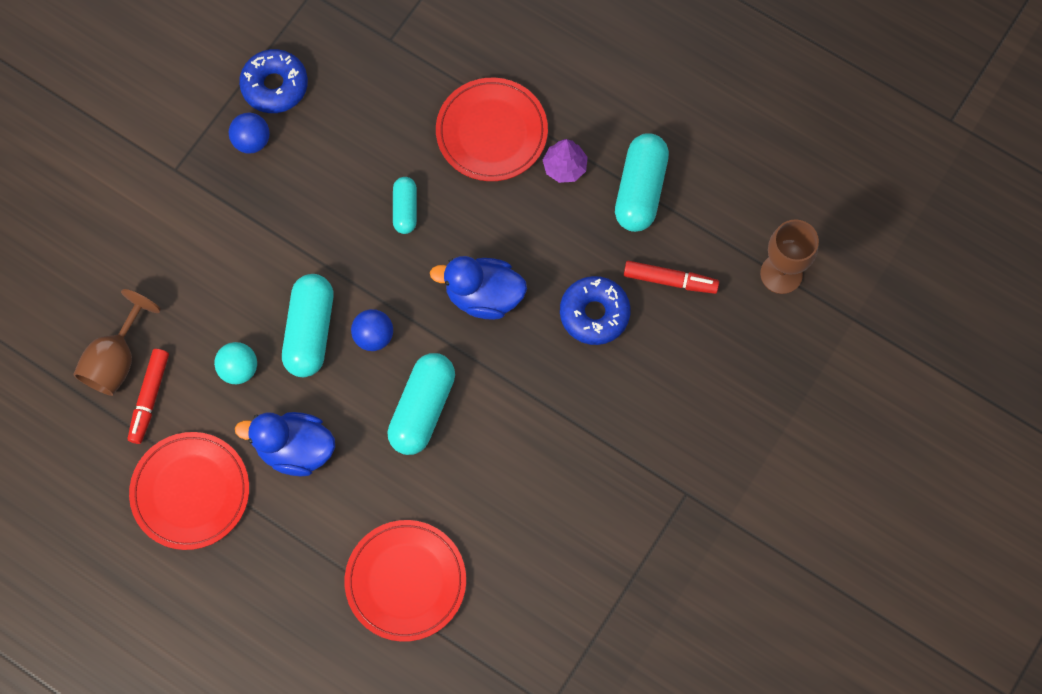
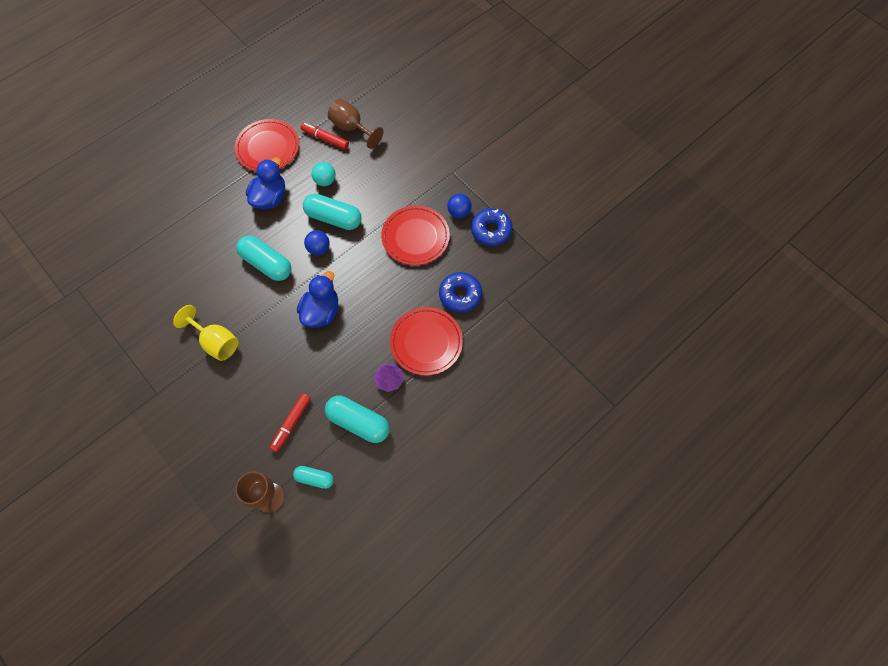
camera: 105 degrees right, 5 degrees down
(405, 209) = (390, 282): turquoise capsule -> turquoise capsule (315, 478)
(405, 581) = (176, 234): red plate -> red plate (415, 237)
(578, 437) = (216, 342): none -> yellow goblet
(594, 314) = (287, 371): blue donut -> blue donut (460, 295)

